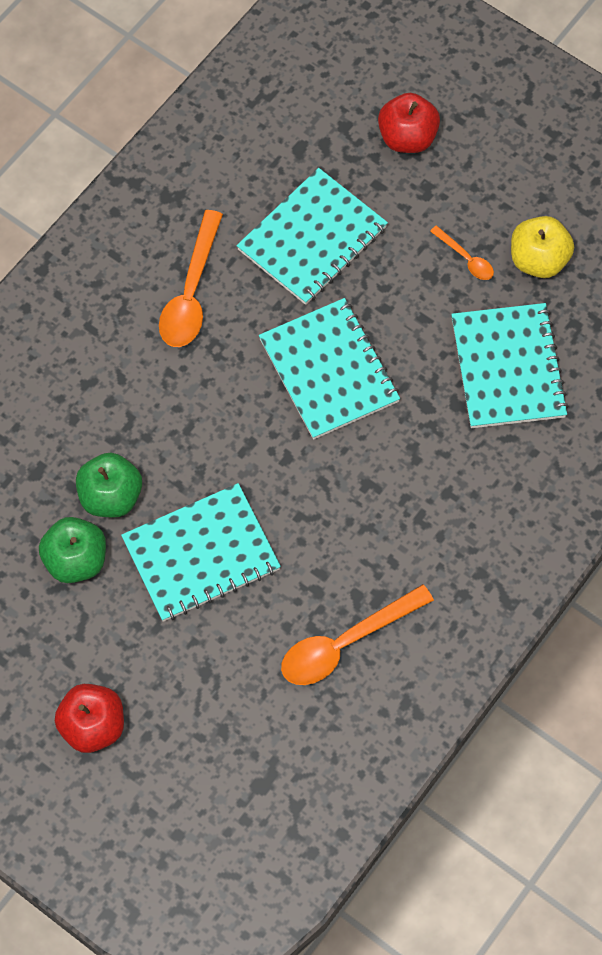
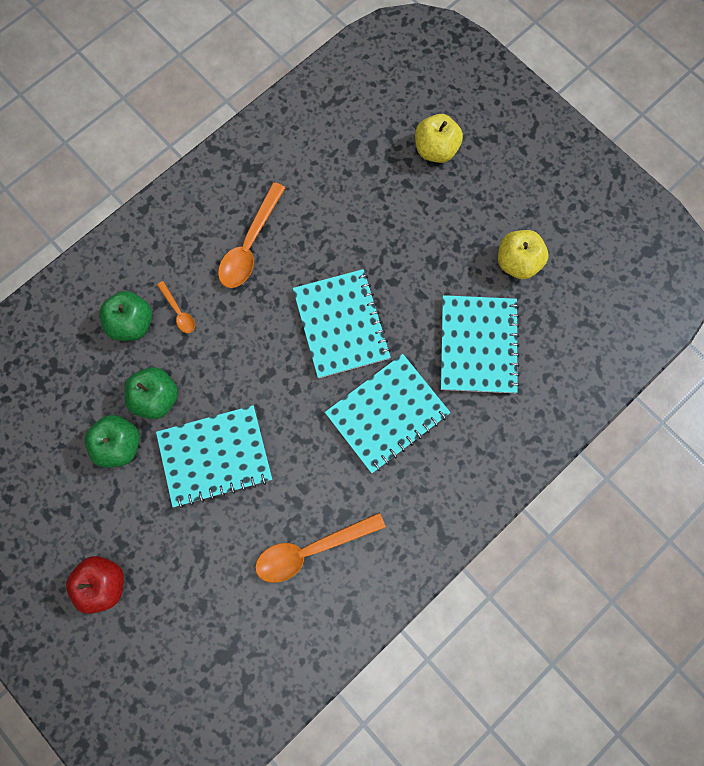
camera: 10 degrees right, 10 degrees up
(59, 412) = (132, 323): none -> green apple
(312, 239) = (349, 217): turquoise notebook -> turquoise notebook (387, 414)
(407, 138) = (435, 150): red apple -> yellow apple
(466, 258) = (462, 252): orange spoon -> orange spoon (178, 312)

